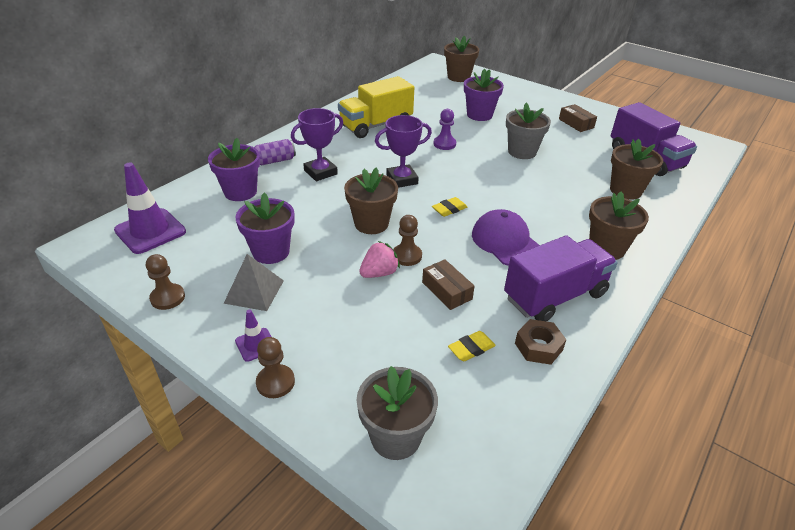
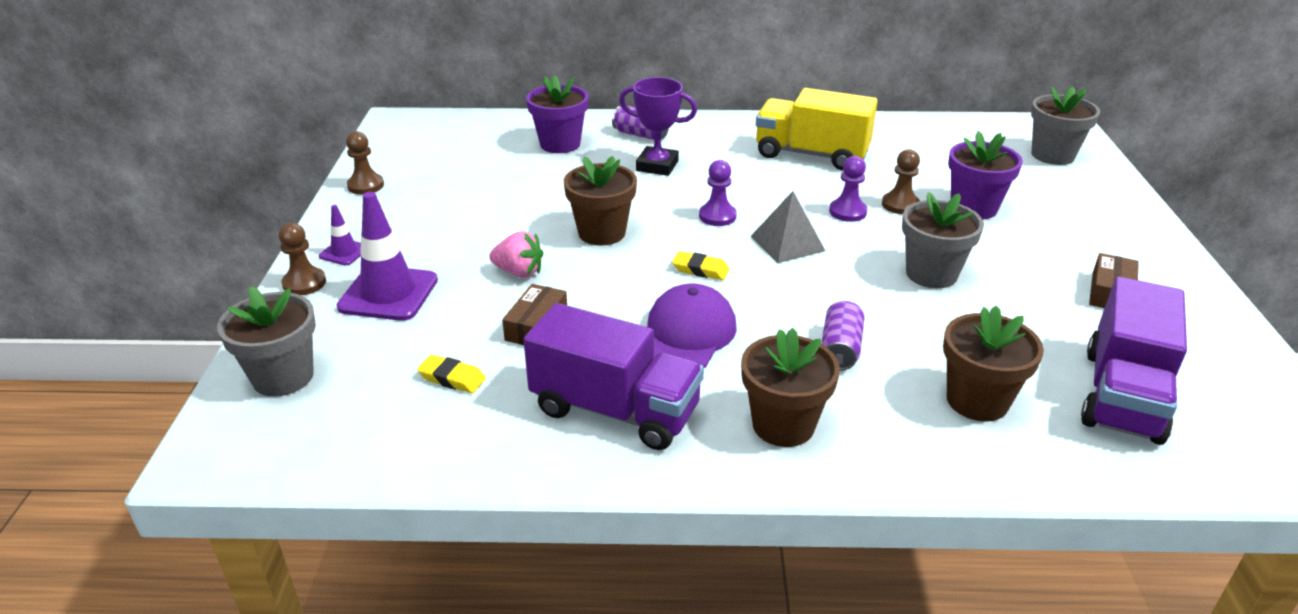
camera: 55 degrees right, 5 degrees down
(150, 231) = (446, 135): purple traffic cone -> purple traffic cone (388, 293)
(254, 291) = (415, 219): grey pyramid -> grey pyramid (787, 243)
(271, 252) = (483, 201): purple flower pot -> none
(402, 180) = (717, 216): purple trophy -> purple pawn
(407, 256) = (570, 277): brown pawn -> brown pawn (900, 205)
(458, 77) = (1052, 155): brown flower pot -> grey flower pot
(538, 346) = (501, 427): brown nut -> none
(559, 204) = (840, 349): none -> purple can

